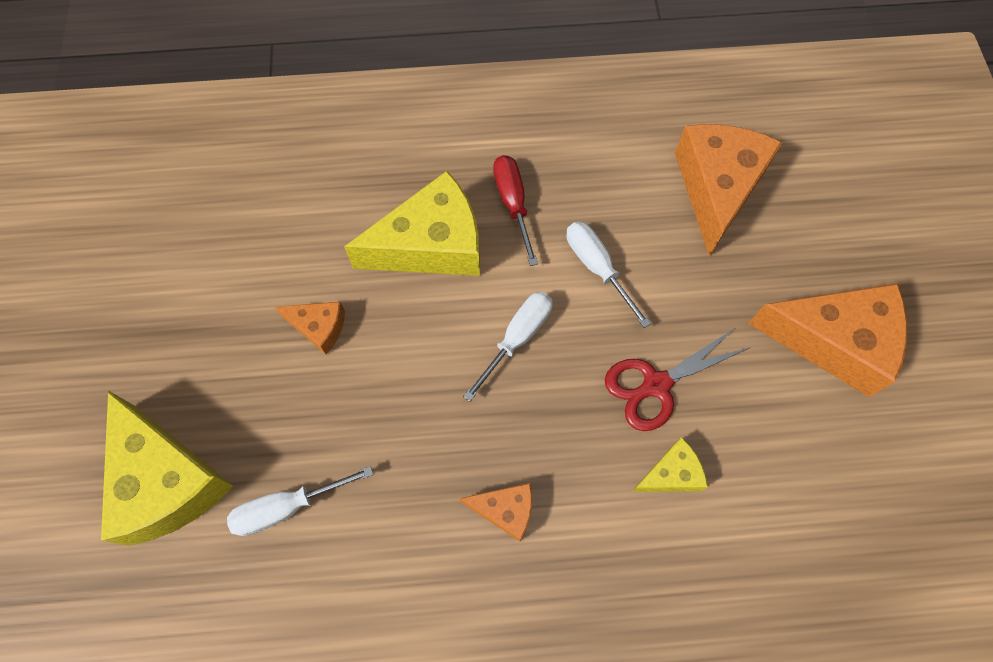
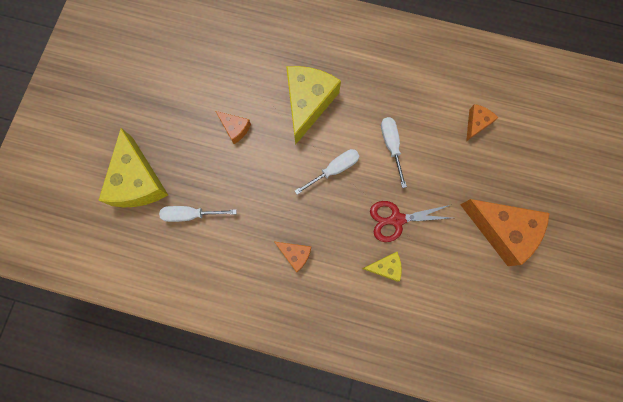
camera: 20 degrees right, 10 degrees up
(431, 245) = (308, 103): yellow cheese -> yellow cheese turned 75 degrees counterclockwise
(513, 203) = (360, 94): red screwdriver -> none
(717, 188) = (476, 123): orange cheese -> orange cheese, size x0.49

